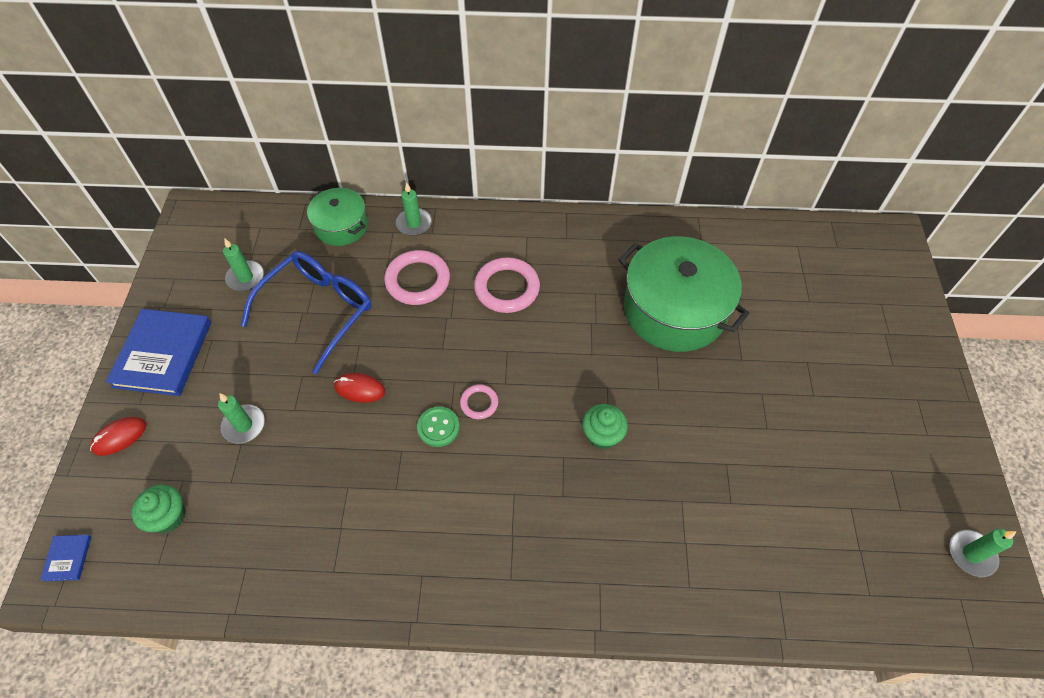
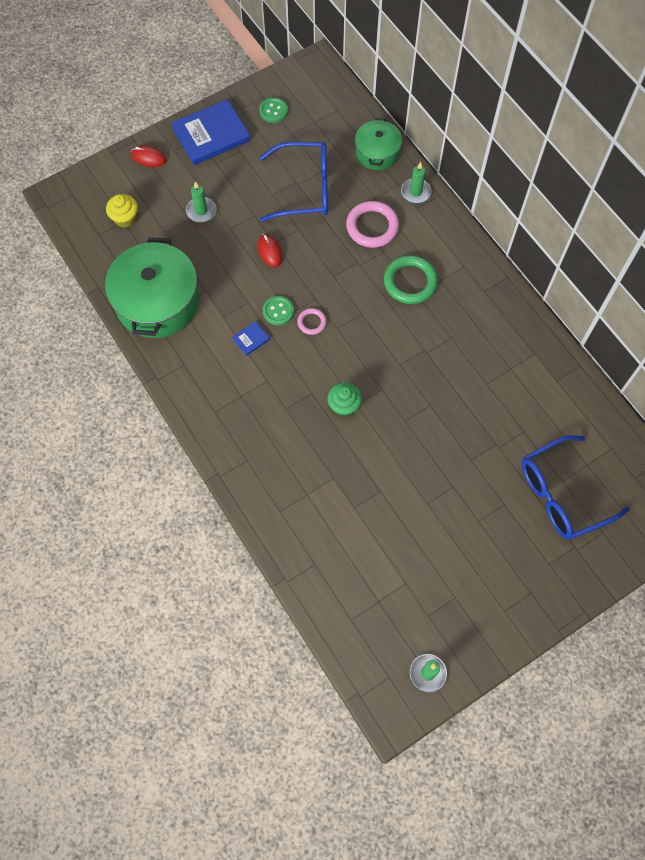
camera: 55 degrees right, 10 degrees up
(68, 558) = (72, 192): blue book -> blue book (251, 339)
(168, 516) = (125, 218): green cupcake -> yellow cupcake
(201, 280) = (273, 111): none -> green button
(245, 277) = (294, 132): green candle -> none
(507, 288) = (410, 282): pink ring -> green ring
(674, 310) = (479, 395): green pot -> green pot (157, 302)
(823, 310) = (561, 494): none -> blue glasses

